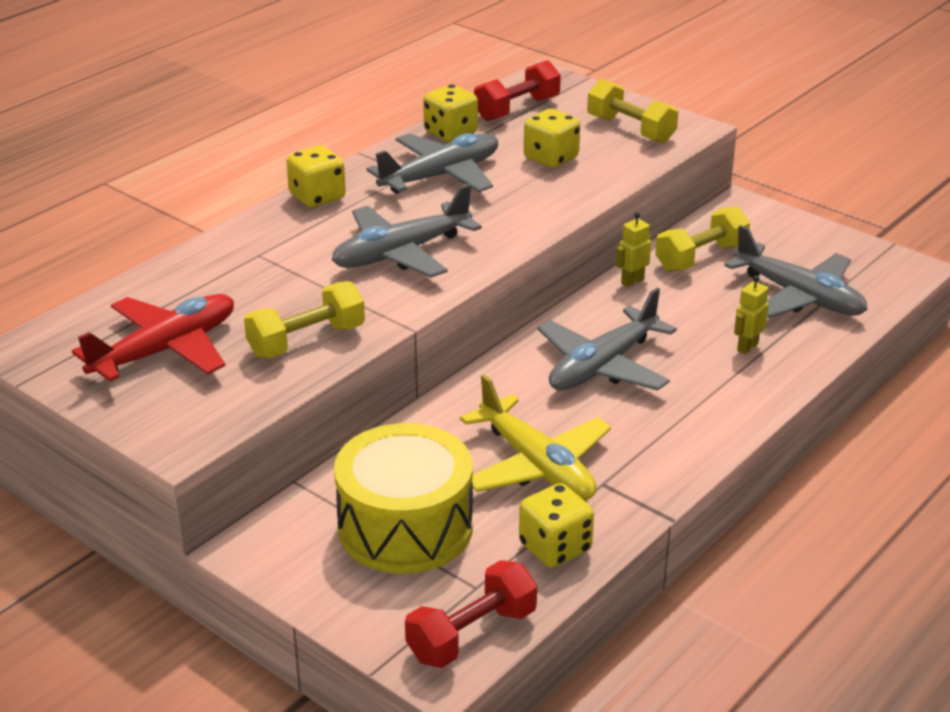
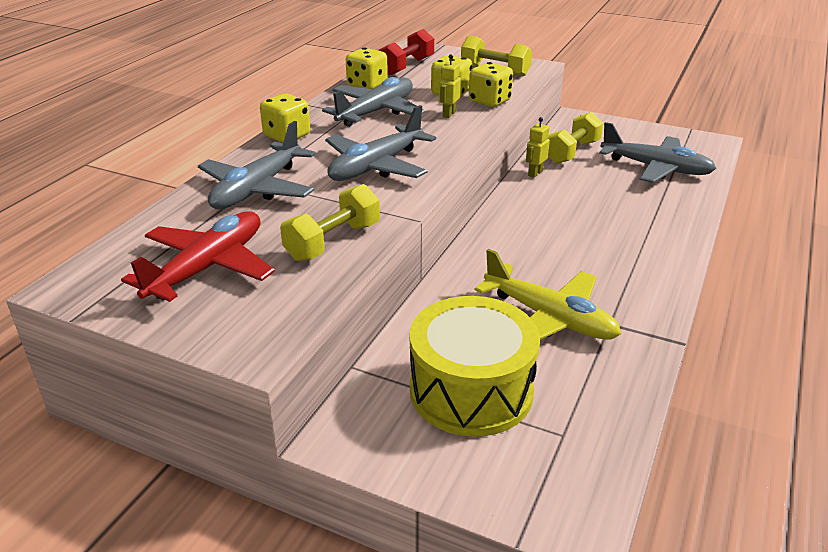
camera: 15 degrees left, 0 degrees up
(471, 634) = (586, 483): red dumbbell -> none
(555, 548) = (607, 385): yellow dice -> yellow dice (489, 101)
(602, 366) = (552, 234): grey plane -> grey plane (257, 189)
(747, 347) = (645, 206): yellow robot -> yellow robot (448, 114)

